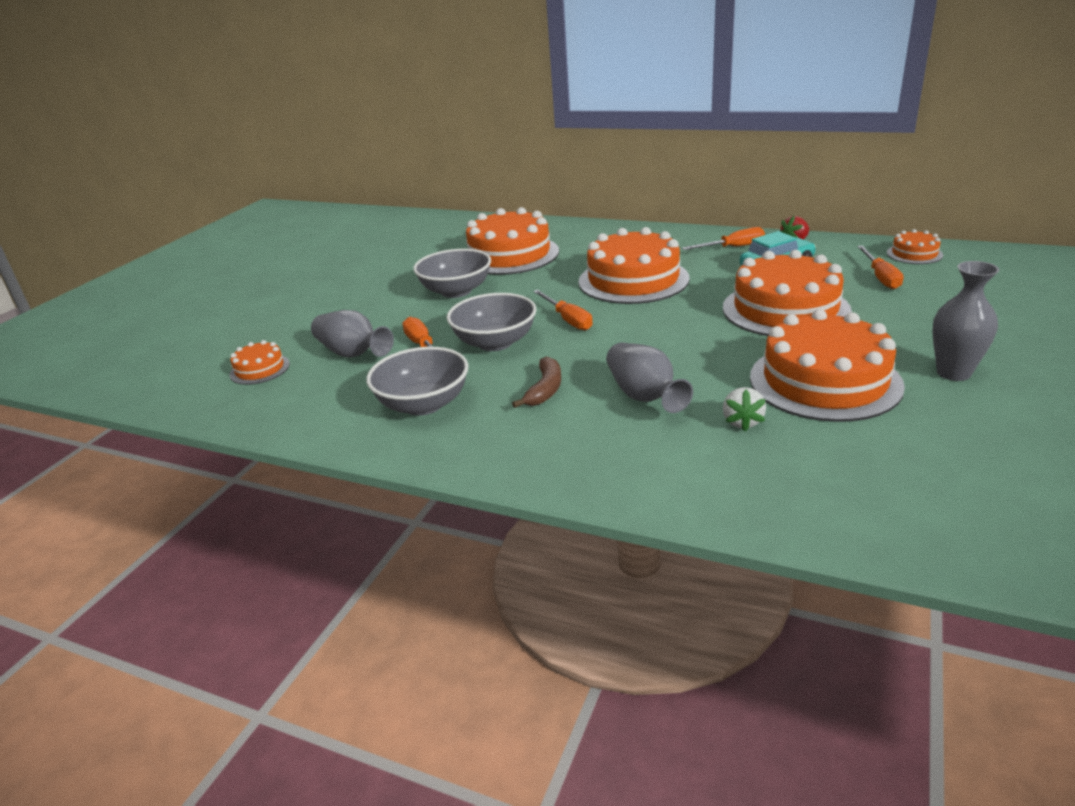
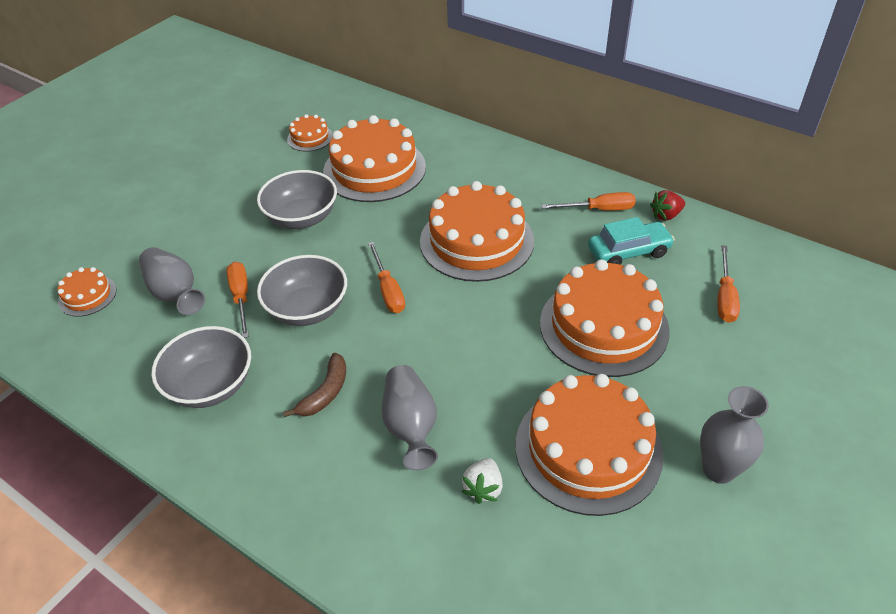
camera: 10 degrees right, 15 degrees up
(914, 254) = (780, 266): orange cake -> orange cake (310, 138)

